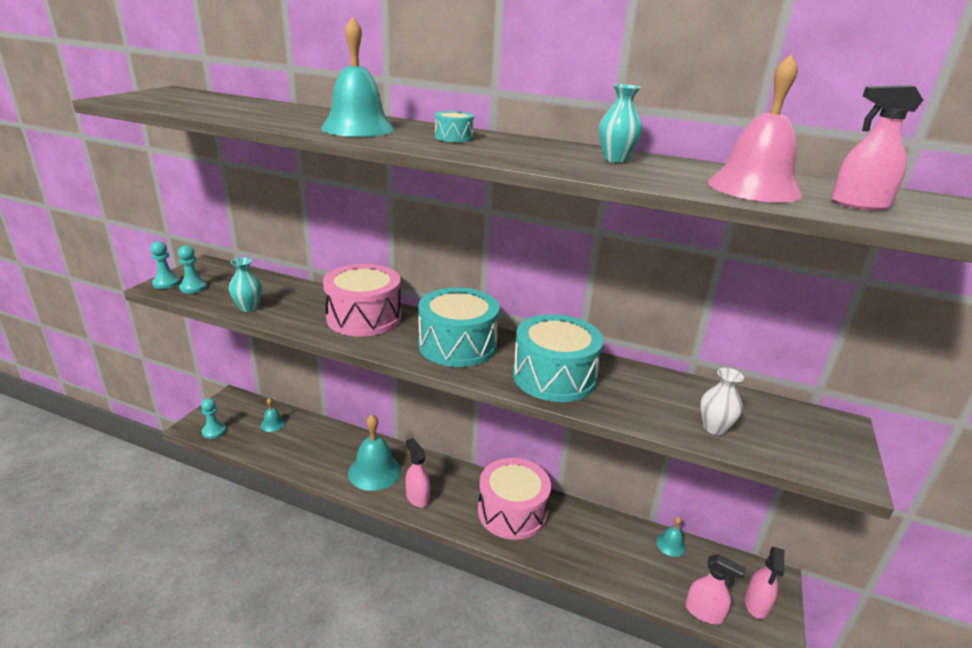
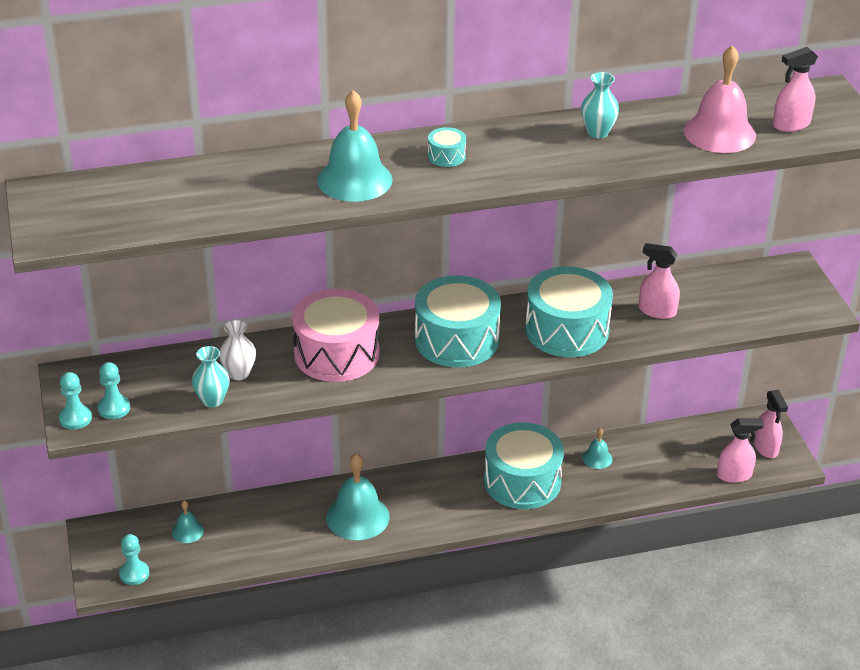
camera: 35 degrees left, 10 degrees up
(417, 497) = (426, 516): pink spray bottle -> pink spray bottle (657, 311)
(512, 512) = (522, 481): pink drum -> turquoise drum
(670, 544) = (672, 436): turquoise bell -> turquoise bell (597, 458)
(714, 428) = (717, 316): white vase -> white vase (239, 373)

